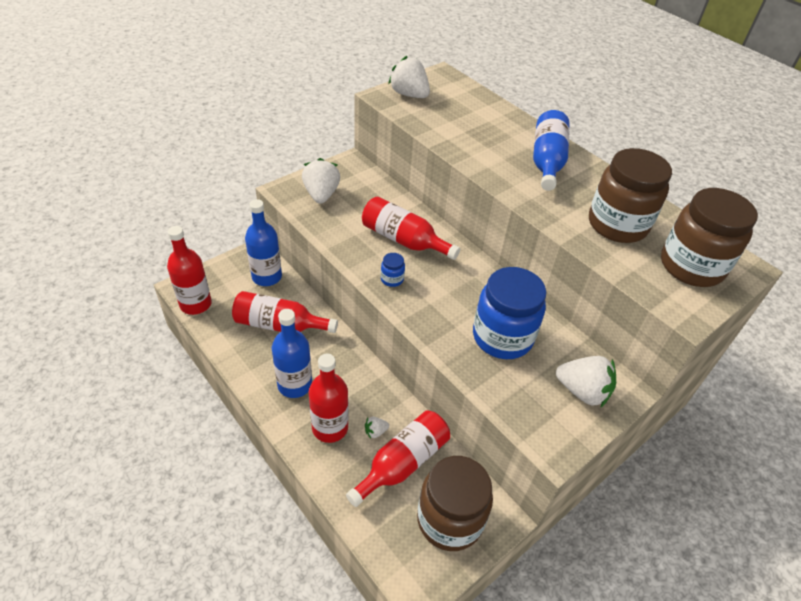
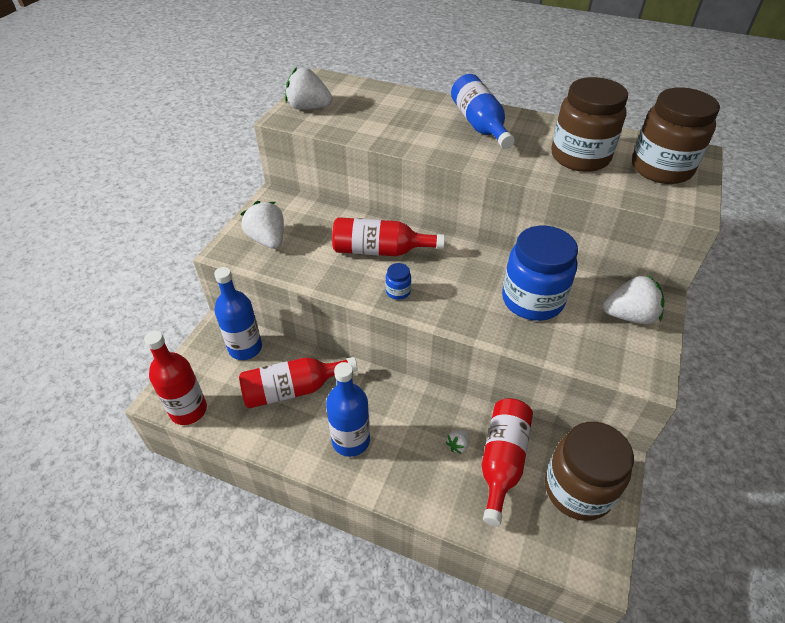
camera: 25 degrees left, 0 degrees up
(330, 427) = (414, 464): red bottle -> none

